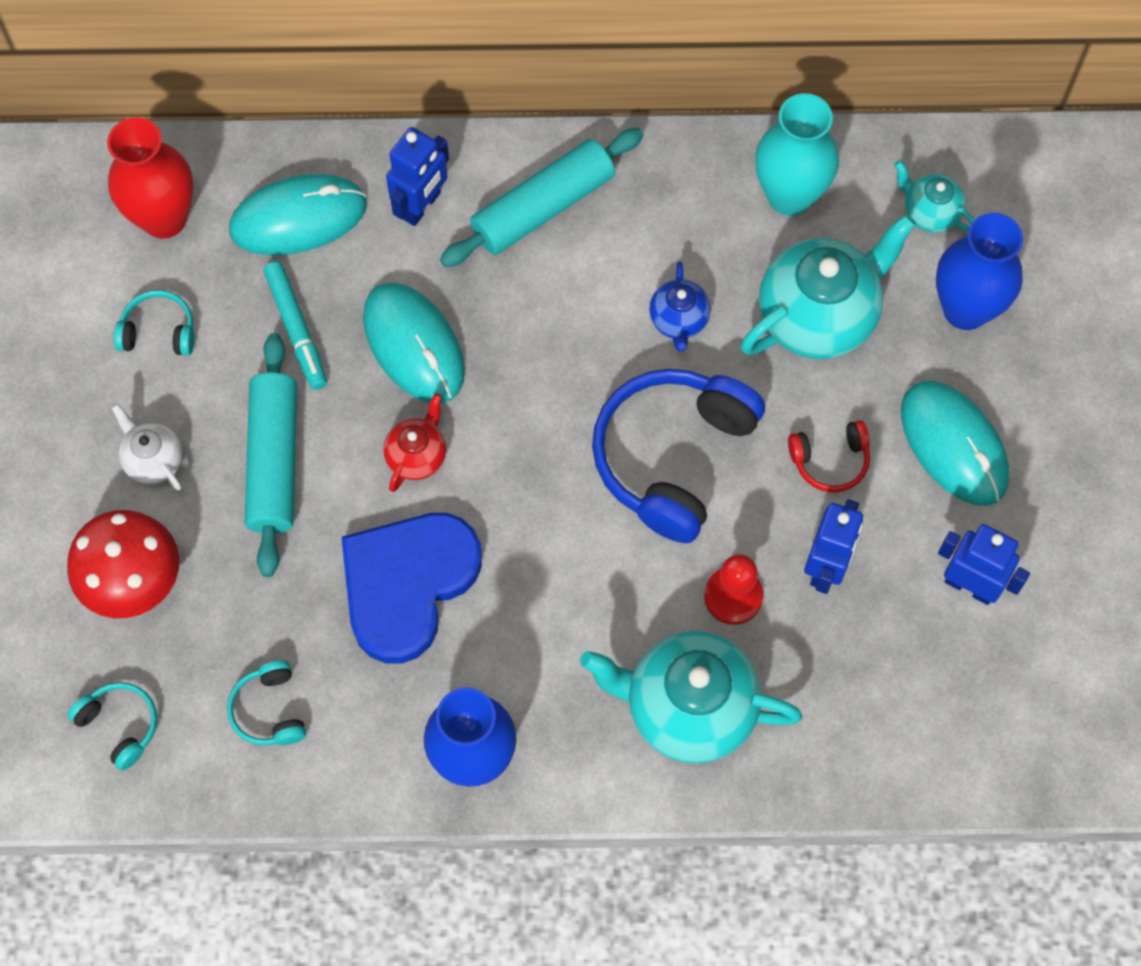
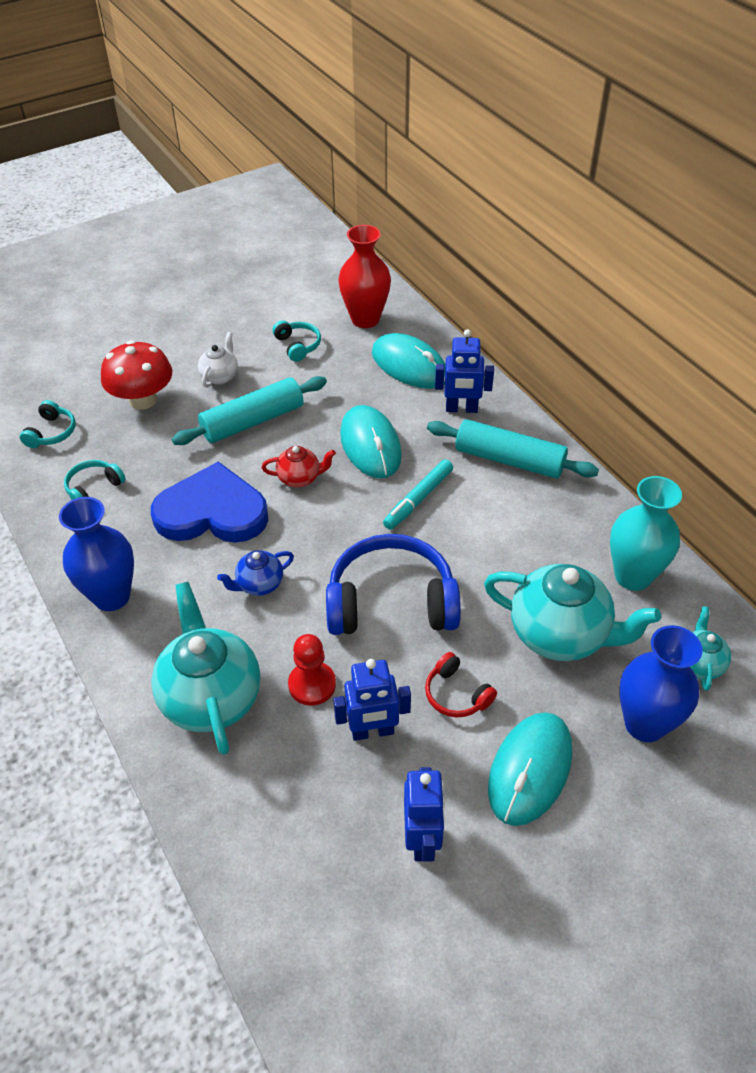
camera: 60 degrees right, 20 degrees down
(297, 329) = (341, 394): turquoise marker -> turquoise marker (418, 499)
(414, 345) = (370, 445): turquoise mouse -> turquoise mouse turned 45 degrees counterclockwise
(678, 320) = (491, 560): blue teapot -> blue teapot (259, 584)

